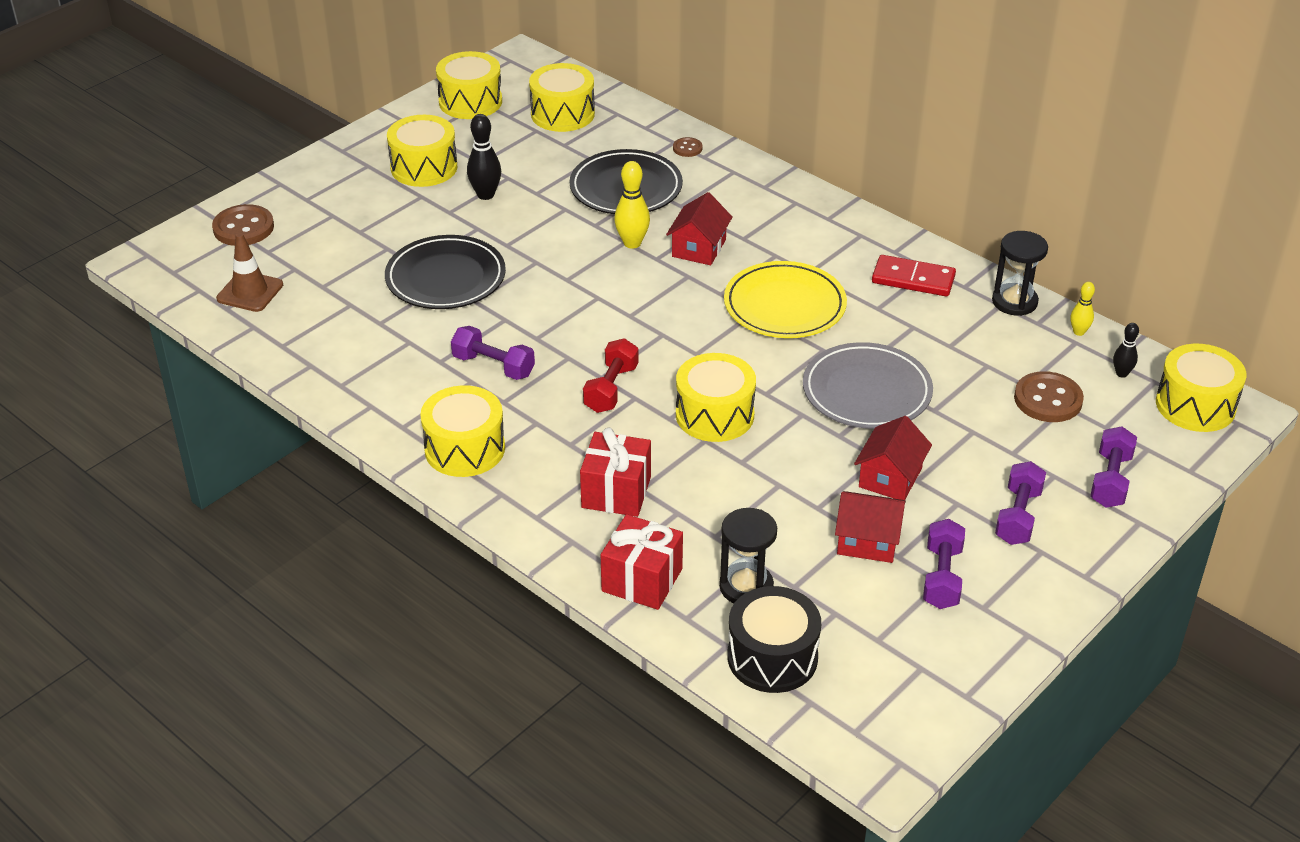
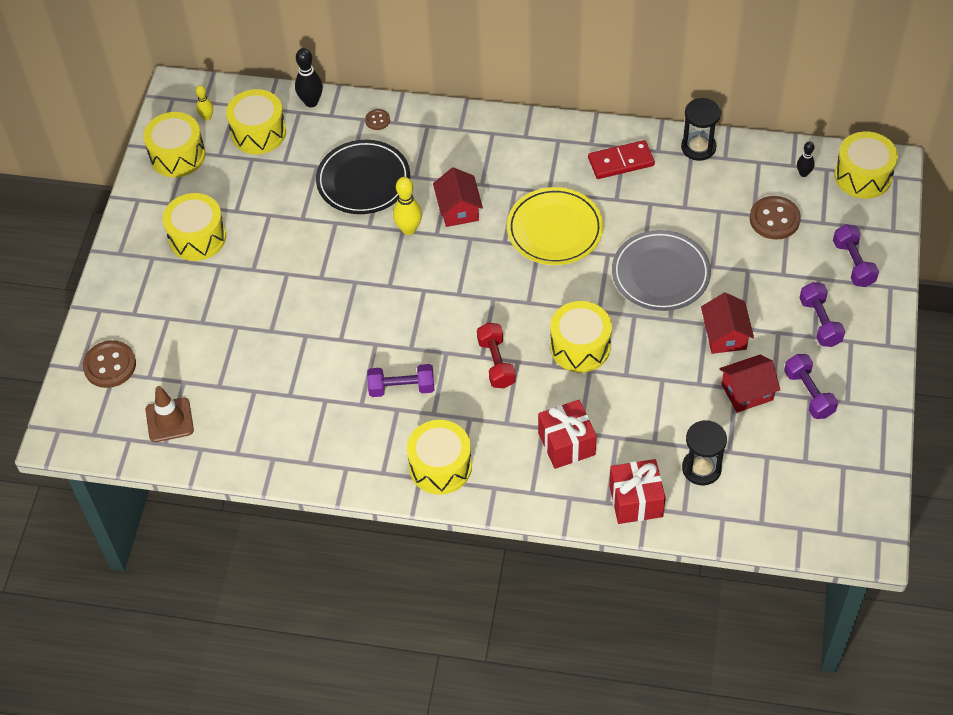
camera: 30 degrees left, 15 degrees up
(445, 278) = (302, 330): black plate -> none
(485, 195) = (266, 239): black bowling pin -> black bowling pin (311, 102)
(772, 657) = (755, 510): black drum -> none
(1079, 332) = (755, 152): yellow bowling pin -> yellow bowling pin (207, 117)

